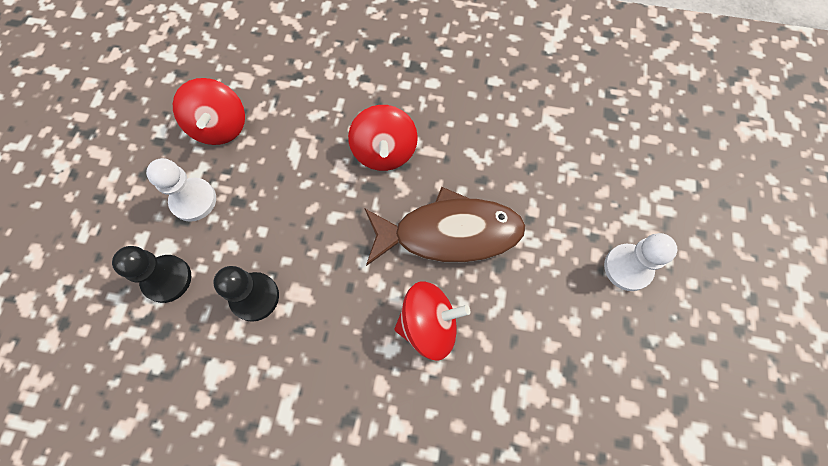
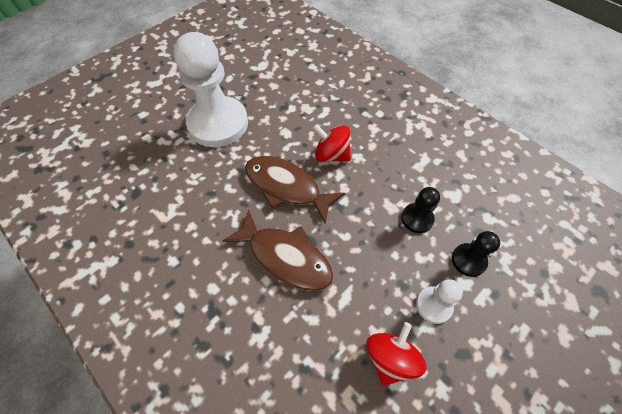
camera: 145 degrees left, 10 degrees down
(384, 152) = (285, 257): red spinning top -> brown fish
(627, 268) = (218, 123): white pawn -> white pawn, size x2.21

